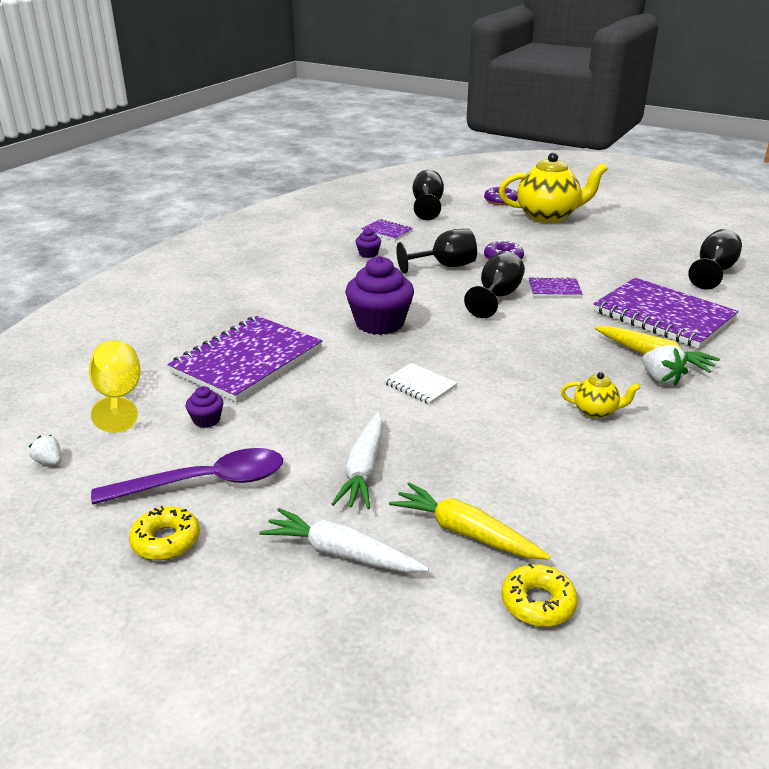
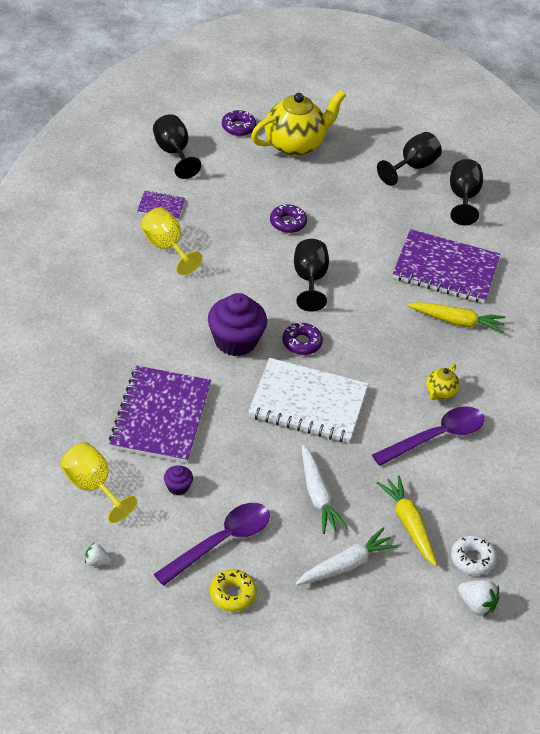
camera: 30 degrees left, 15 degrees up
(342, 553) = (346, 565): white carrot -> white carrot turned 150 degrees clockwise
(368, 254) = (166, 247): purple cupcake -> yellow goblet
(420, 385) = (308, 403): white notebook -> white notebook, size x2.20
(445, 266) = (244, 248): black goblet -> black goblet (412, 167)
(451, 338) = (301, 343): none -> purple donut
(465, 532) = (409, 524): yellow carrot -> yellow carrot turned 60 degrees clockwise
(538, 603) = (472, 559): yellow donut -> white donut
(554, 289) = (350, 257): purple notebook -> none
(565, 451) = (436, 437): none -> purple spoon
(595, 411) = (440, 392): yellow teapot -> yellow teapot turned 135 degrees clockwise
(660, 379) = (470, 345): white strawberry -> white strawberry (476, 605)

